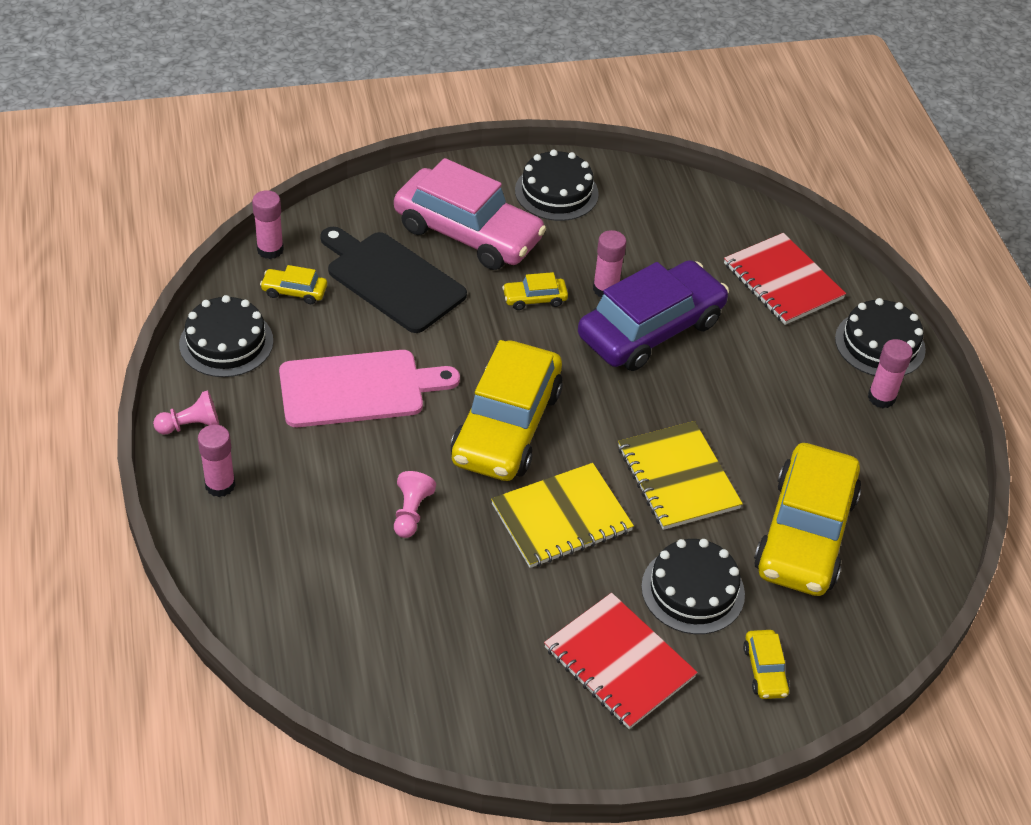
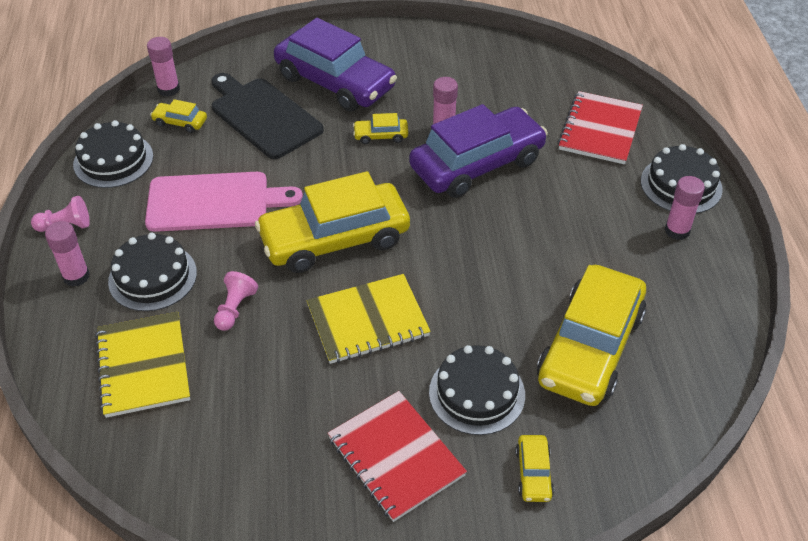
camera: 10 degrees right, 0 degrees up
(468, 233) = (335, 82): pink car -> purple car
(506, 426) = (335, 239): yellow car -> yellow car turned 45 degrees clockwise
(556, 192) = (416, 53): black cake -> black cake (152, 277)
(678, 477) = (480, 291): yellow notebook -> yellow notebook (143, 366)
(782, 281) = (600, 130): red notebook -> red notebook turned 45 degrees clockwise

